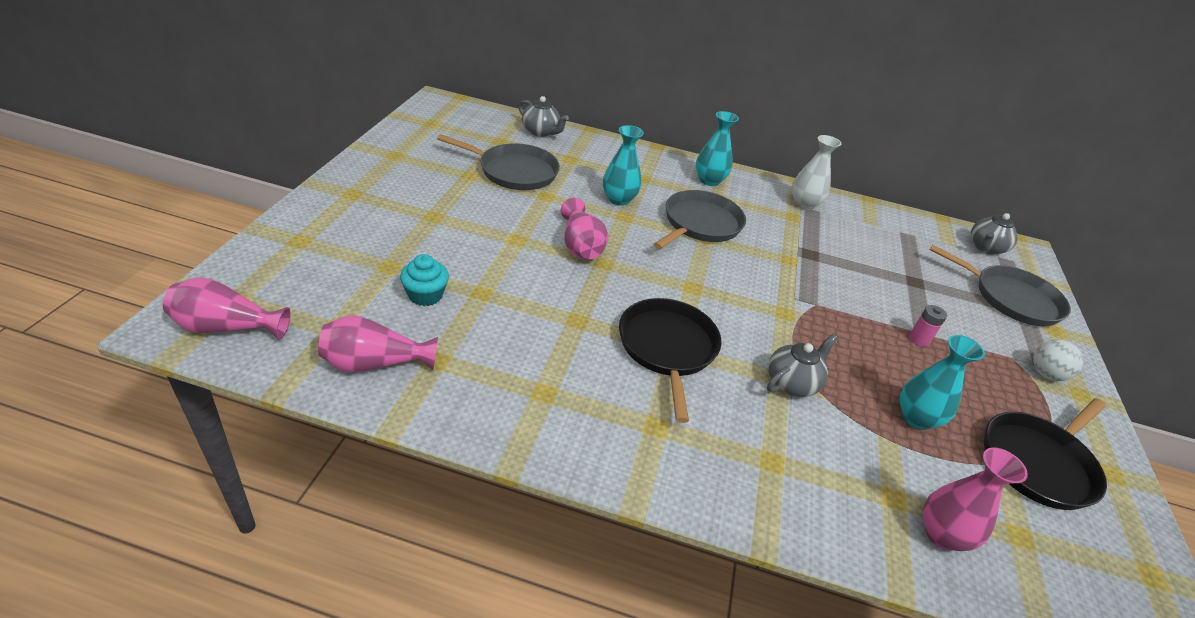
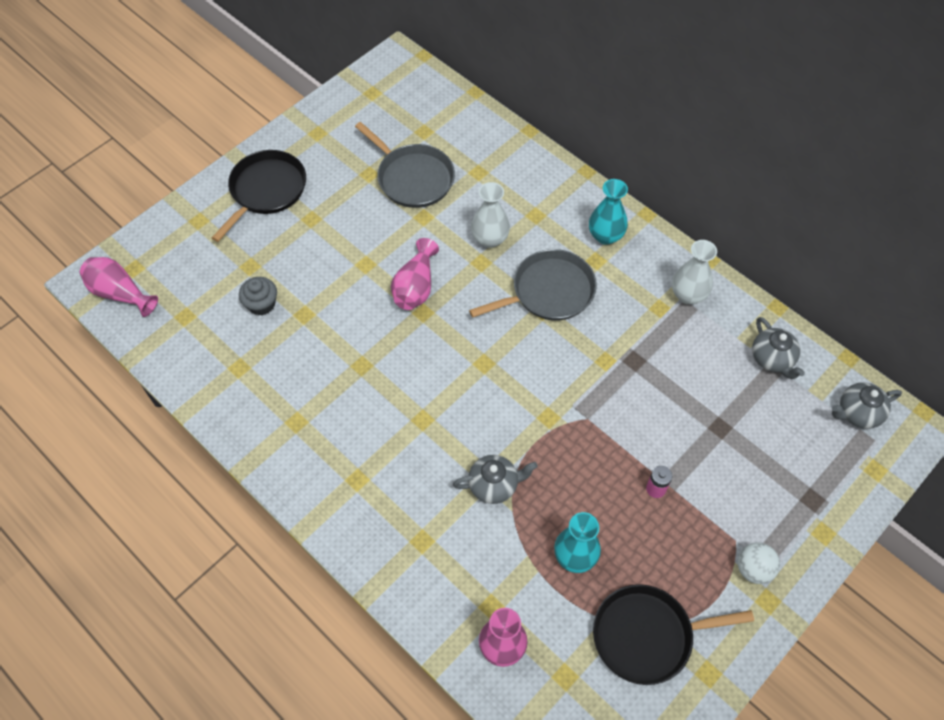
camera: 35 degrees right, 20 degrees up
(374, 363) = (197, 356): pink vase -> none
(425, 295) = (261, 304): turquoise cupcake -> grey cupcake
(540, 132) = (473, 125): grey teapot -> grey teapot (772, 359)
(619, 199) = (490, 239): turquoise vase -> white vase
(667, 348) = (415, 416): black pan -> black pan (266, 191)
(1011, 298) = (813, 482): grey pan -> none

